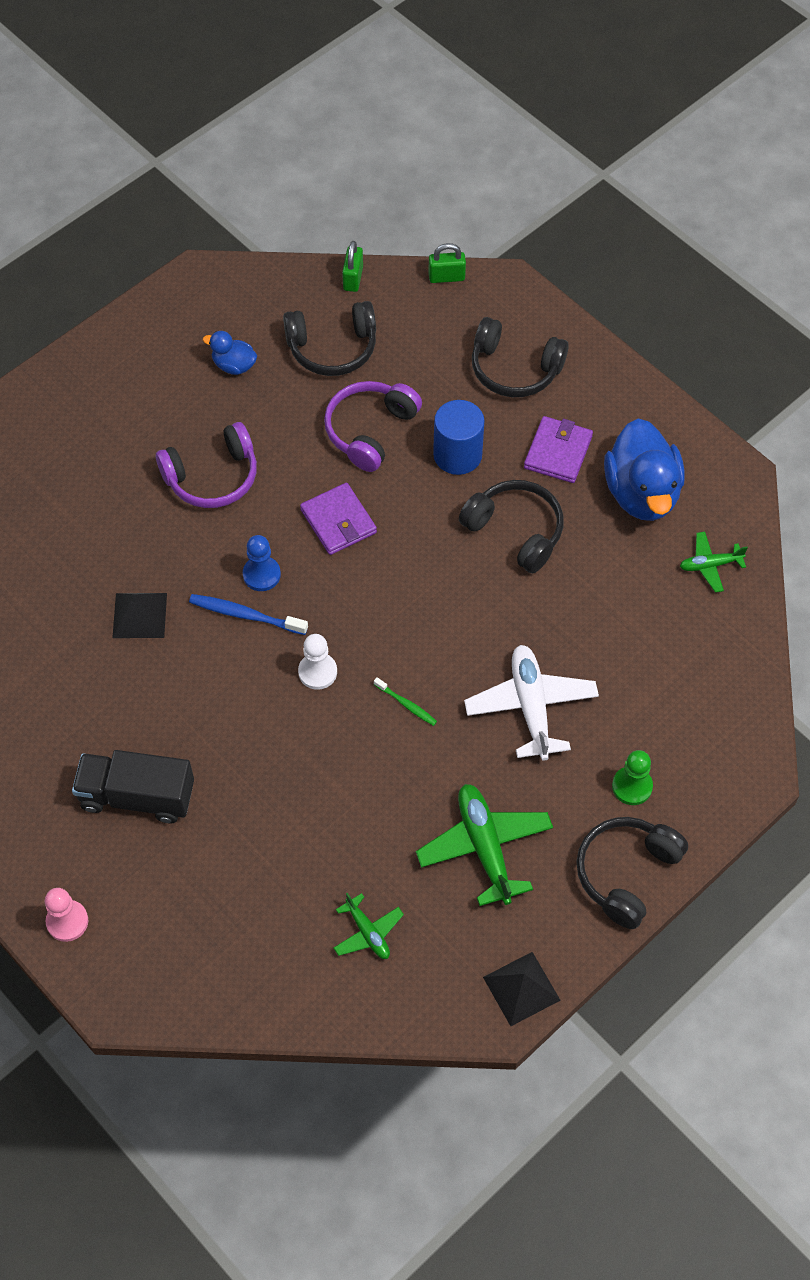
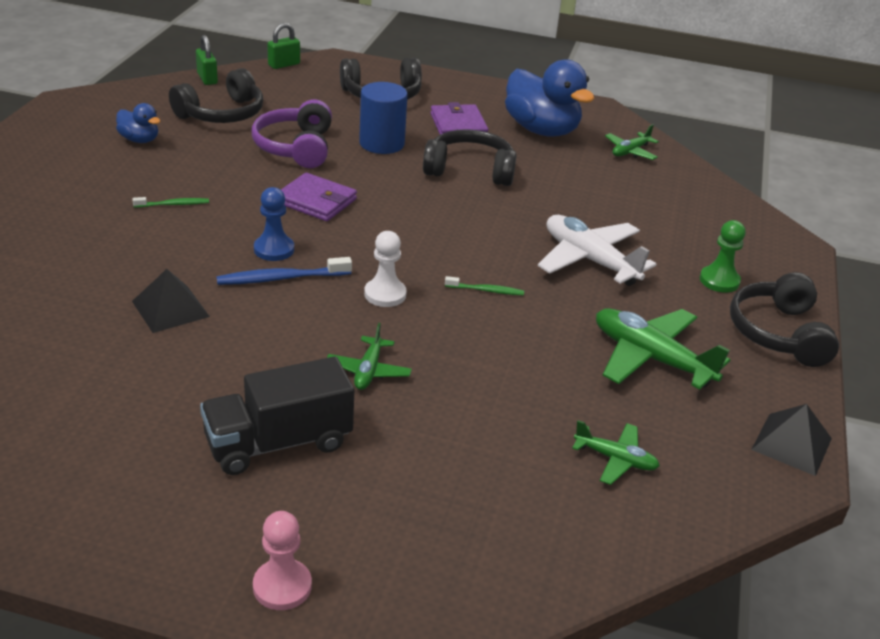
camera: 35 degrees left, 25 degrees down
(212, 477) = (173, 204): purple headphones -> green toothbrush
(234, 365) = (139, 140): blue duck -> blue duck turned 135 degrees counterclockwise
(246, 754) = (368, 371): none -> green plane

